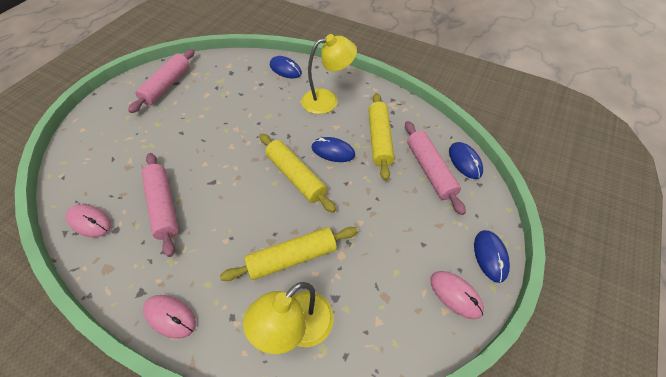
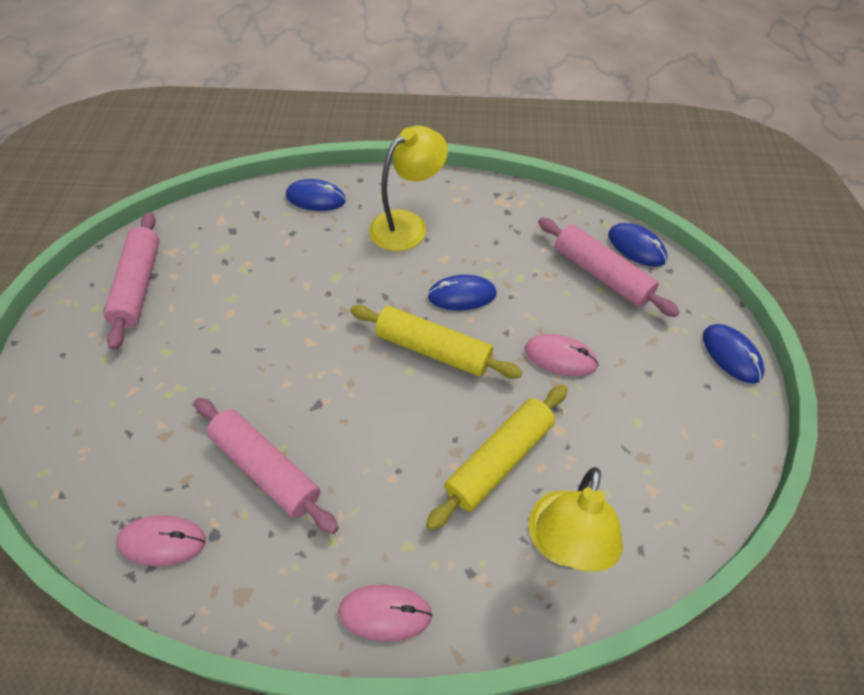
camera: 25 degrees left, 0 degrees up
(379, 139) = (513, 256): yellow rolling pin -> none
(455, 295) = (720, 418): pink mouse -> pink mouse (560, 357)

